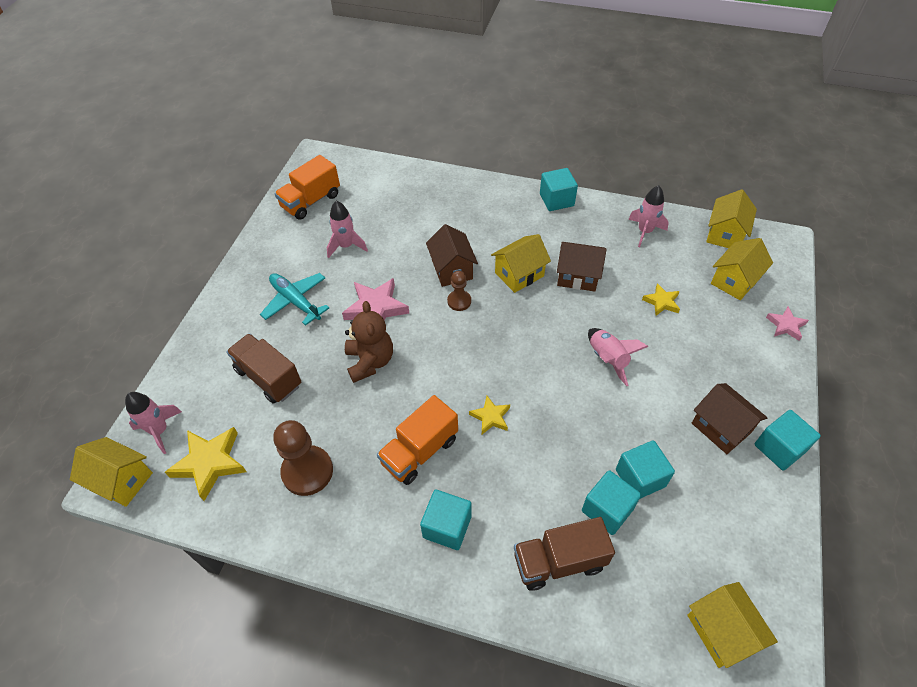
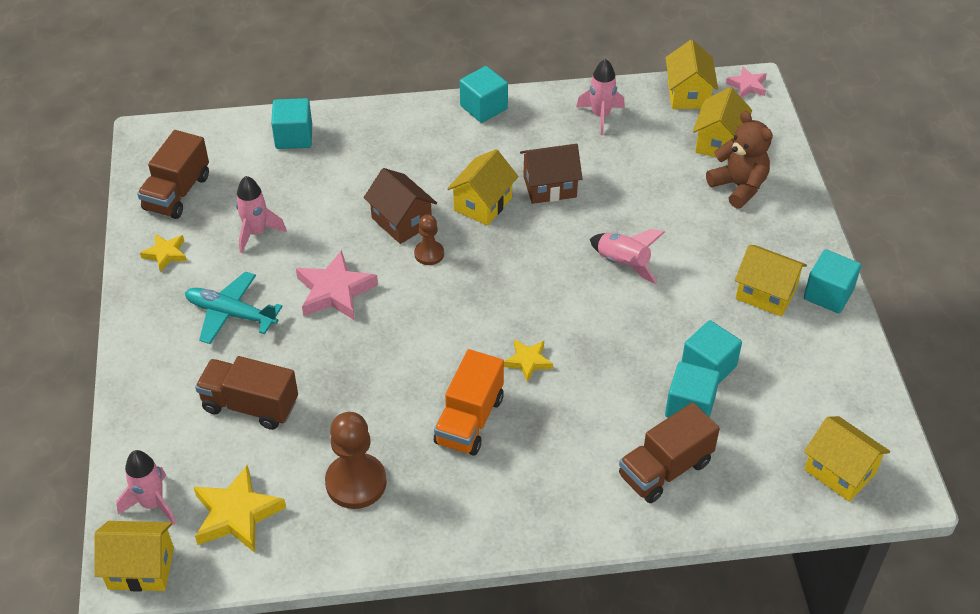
camera: 25 degrees left, 5 degrees down
(311, 201) = (177, 193): orange truck -> brown truck
(370, 361) = (361, 350): brown teddy bear -> brown teddy bear (738, 187)
(447, 526) = (537, 479): turquoise cube -> turquoise cube (294, 137)
(661, 302) = (653, 187): yellow star -> yellow star (165, 254)
(721, 428) = (766, 293): brown house -> yellow house
(786, 325) = (788, 173): pink star -> pink star (747, 85)

